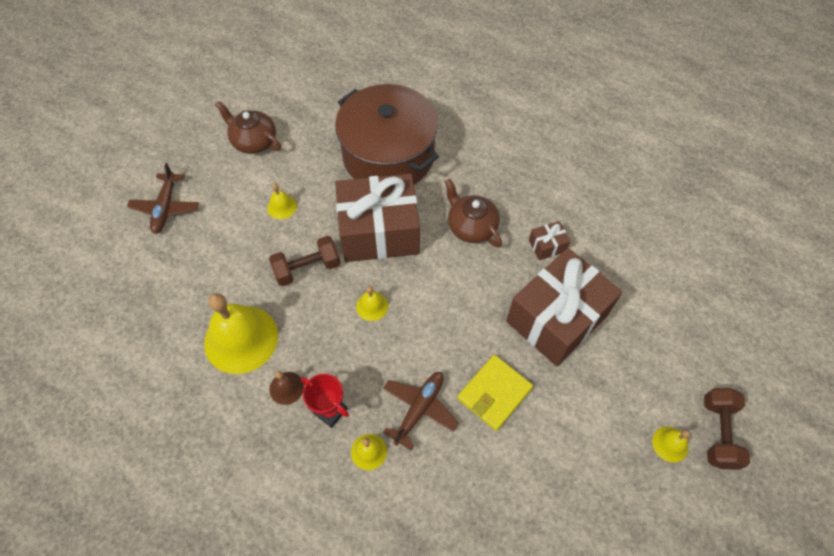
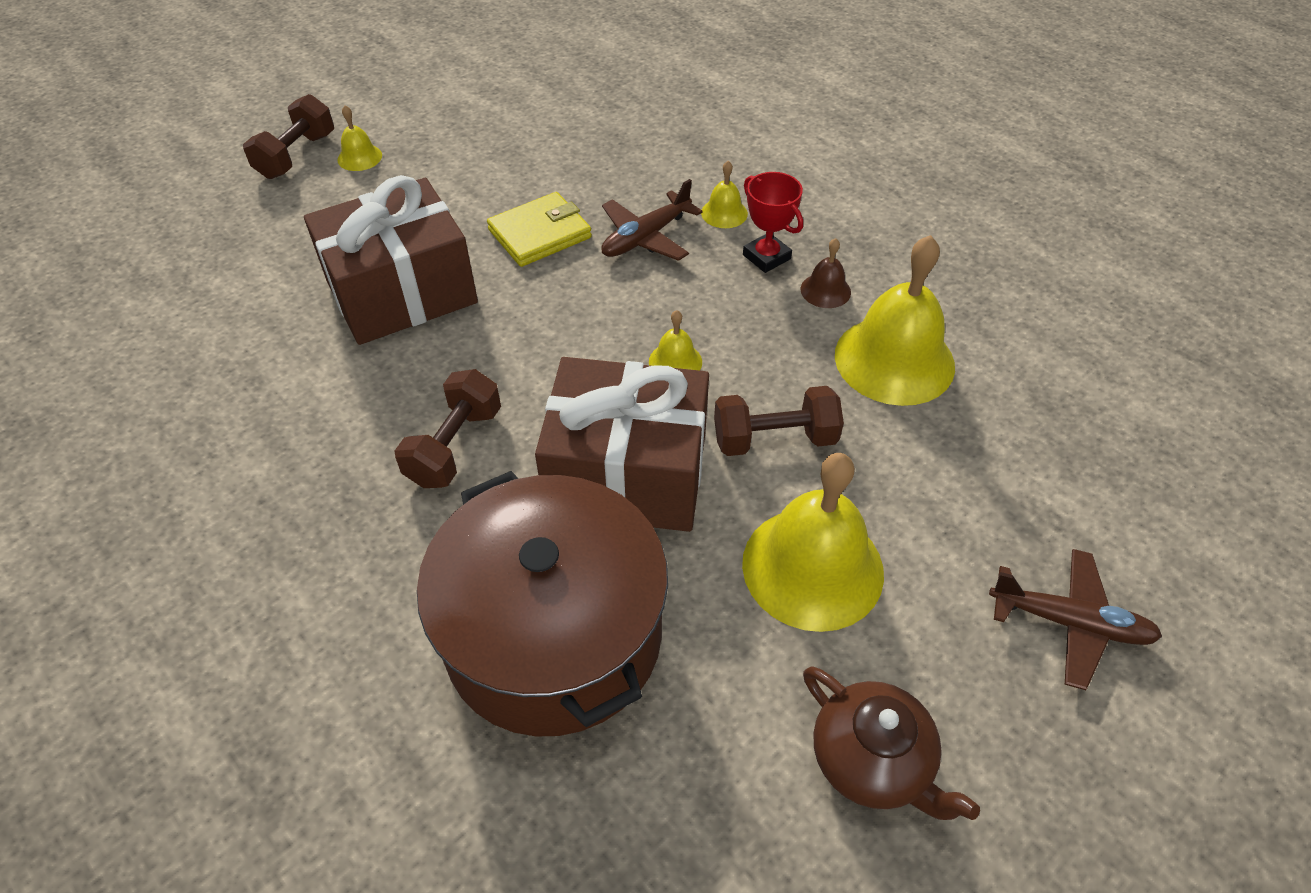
camera: 165 degrees left, 10 degrees down
(166, 208) = (1070, 623): brown plane -> brown plane turned 90 degrees clockwise
(282, 206) = (812, 567): yellow bell -> yellow bell, size x2.22
(471, 226) = (454, 446): brown teapot -> brown dumbbell
(547, 246) = (344, 387): brown gift -> none

